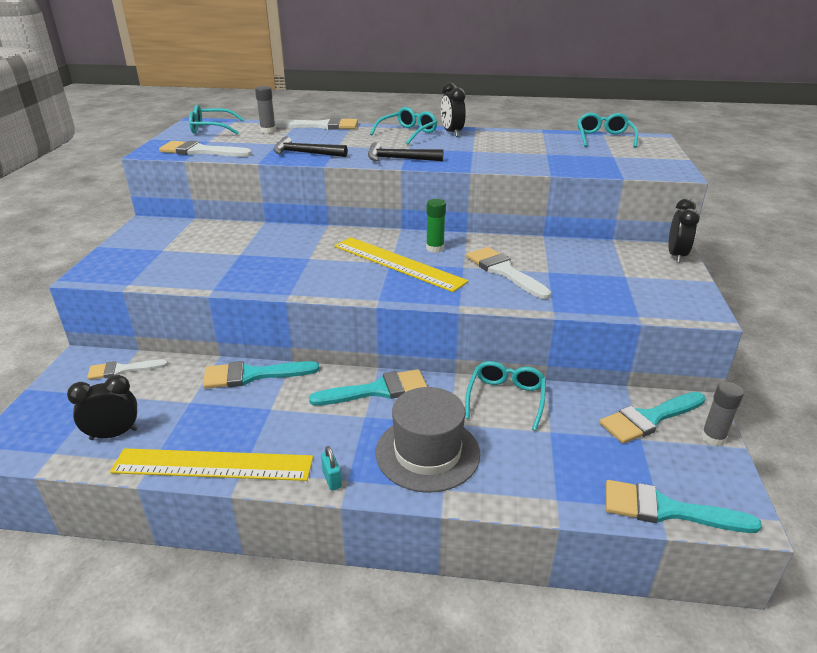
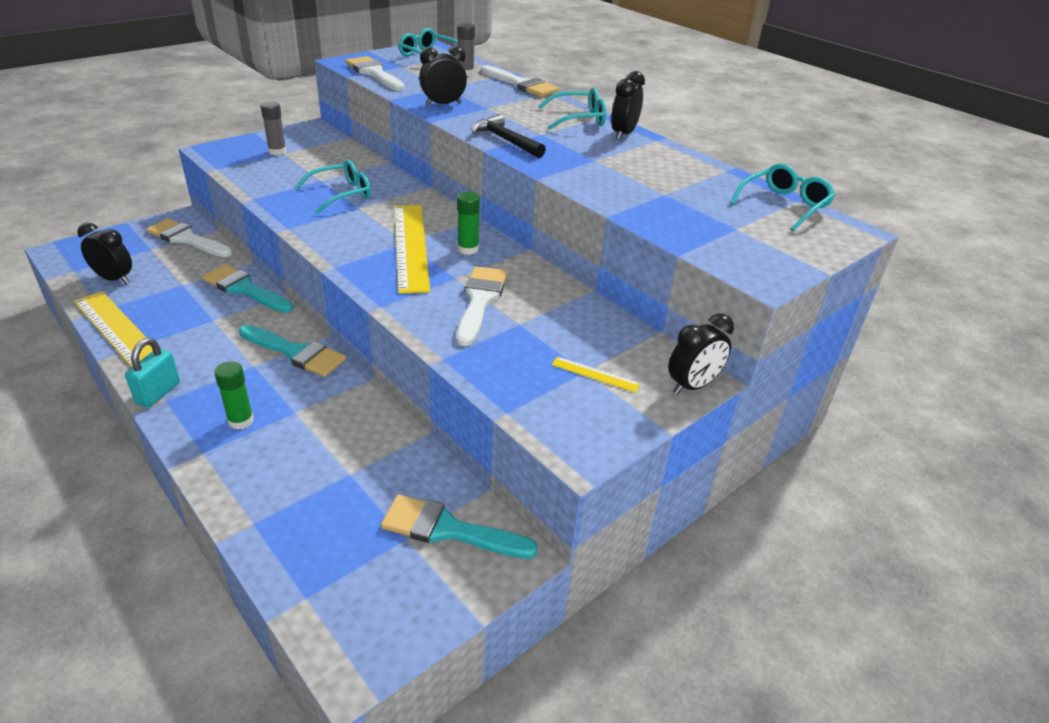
camera: 40 degrees right, 5 degrees up
(122, 370) = (186, 239): white brush -> white brush, size x1.50
(305, 153) = (443, 104): black hammer -> black clock
(332, 479) = (158, 393): turquoise padlock -> turquoise padlock, size x1.62
(427, 453) = (241, 421): grey hat -> green glue stick
(506, 398) = (369, 424): turquoise glasses -> turquoise glasses (342, 194)
(632, 274) = (595, 374): none -> yellow ruler
(666, 510) = (309, 604): turquoise brush -> none
(713, 438) = (470, 591): grey glue stick -> grey glue stick (277, 151)

